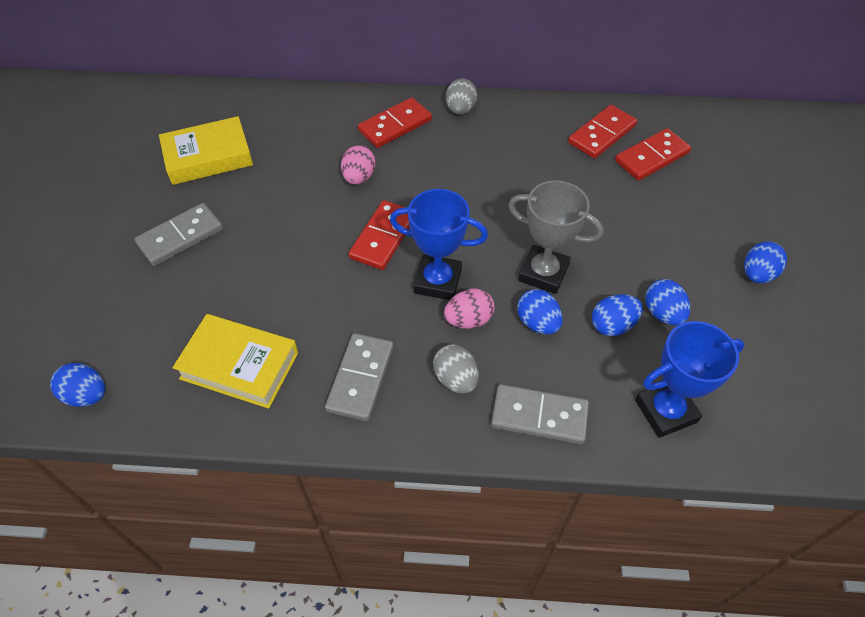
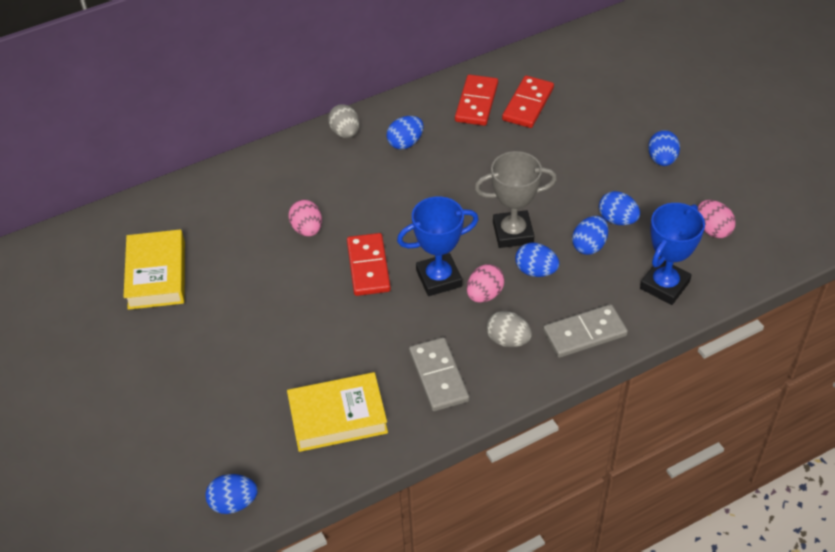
camera: 30 degrees left, 5 degrees down
(180, 237) = (196, 350): grey domino -> none
(208, 157) = (157, 275): yellow book -> yellow book turned 45 degrees counterclockwise
(395, 125) = (300, 171): red domino -> none
(506, 141) = (405, 143): none -> blue egg
(765, 378) = (712, 229): none -> pink egg

